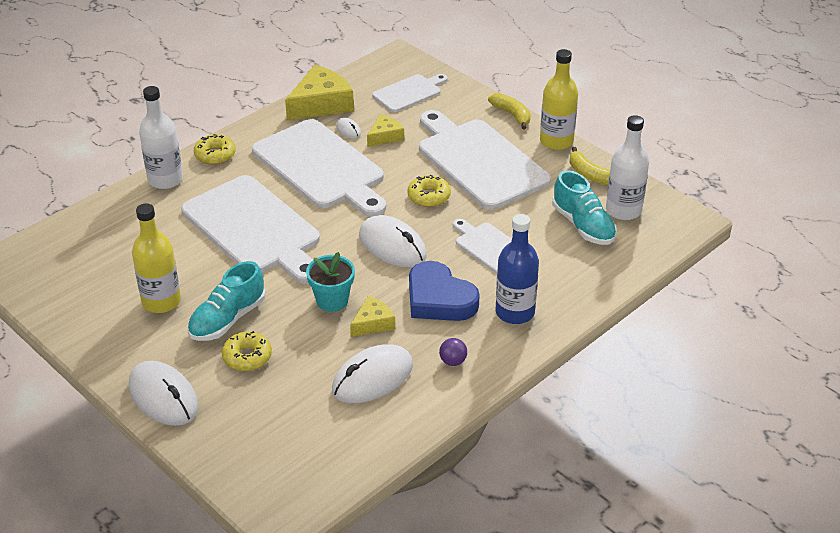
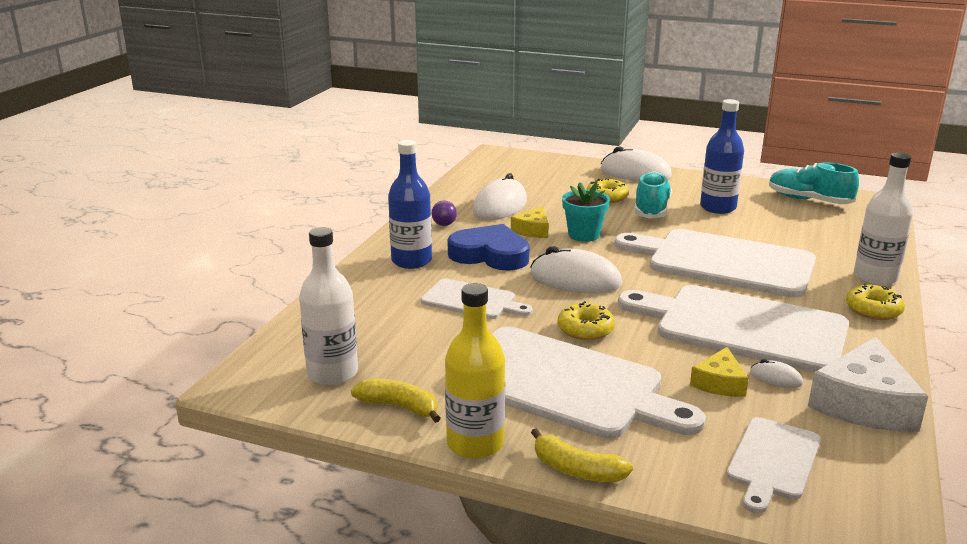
camera: 155 degrees right, 15 degrees down
(161, 301) = (718, 208): yellow bottle -> blue bottle
(321, 104) = (864, 404): yellow cheese -> white cheese
(583, 225) = (378, 344): turquoise shoe -> turquoise shoe (809, 200)

